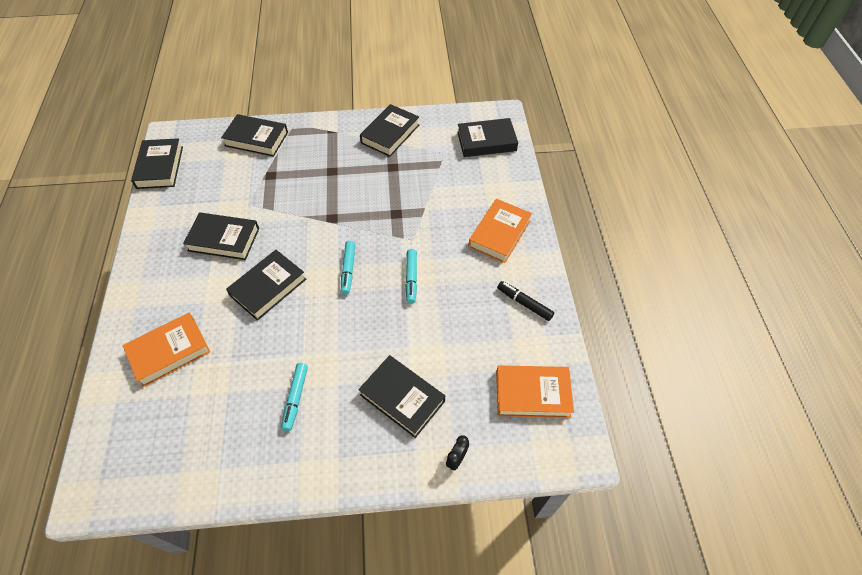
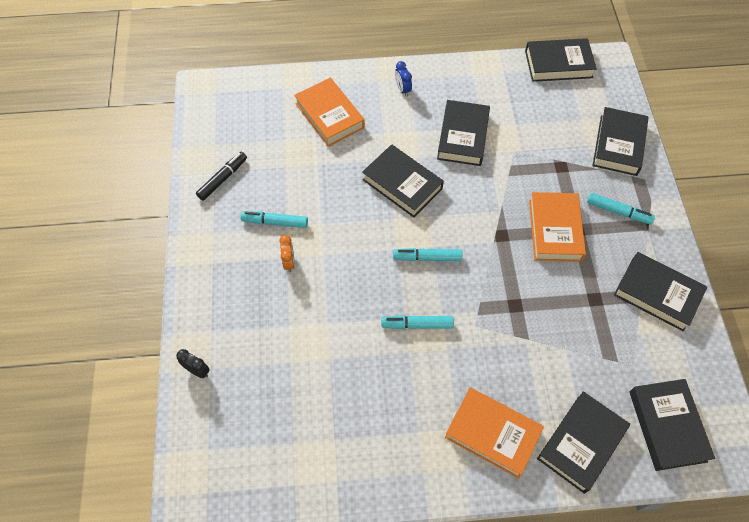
camera: 90 degrees right, 5 degrees up
(153, 286) = (402, 89): none -> blue clock
(319, 146) = (618, 212): none -> turquoise marker
(343, 382) = (289, 262): none -> orange clock
(402, 398) = (267, 318): black book -> black book (581, 443)
(524, 303) = (383, 458): black marker -> black marker (223, 179)
(532, 394) = (261, 456): orange book -> orange book (555, 230)

